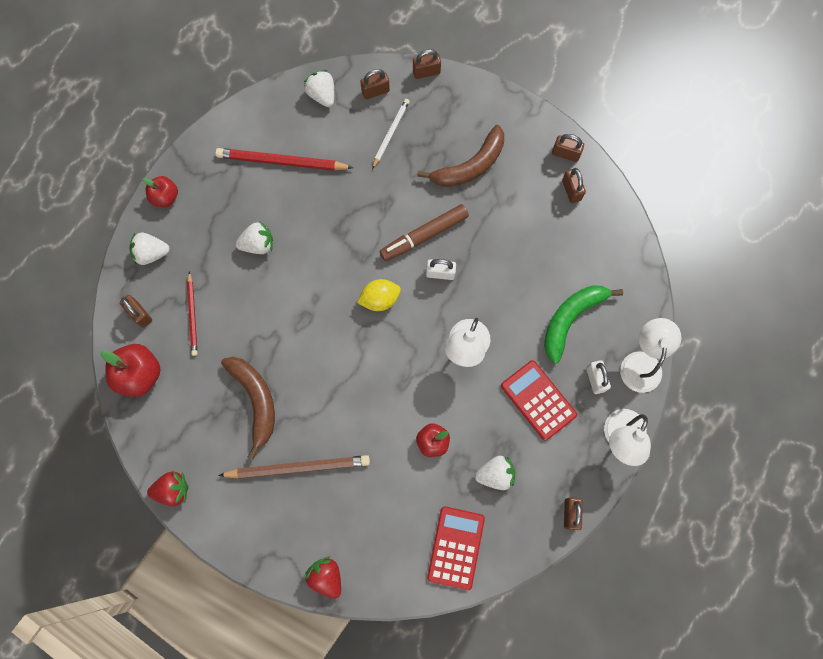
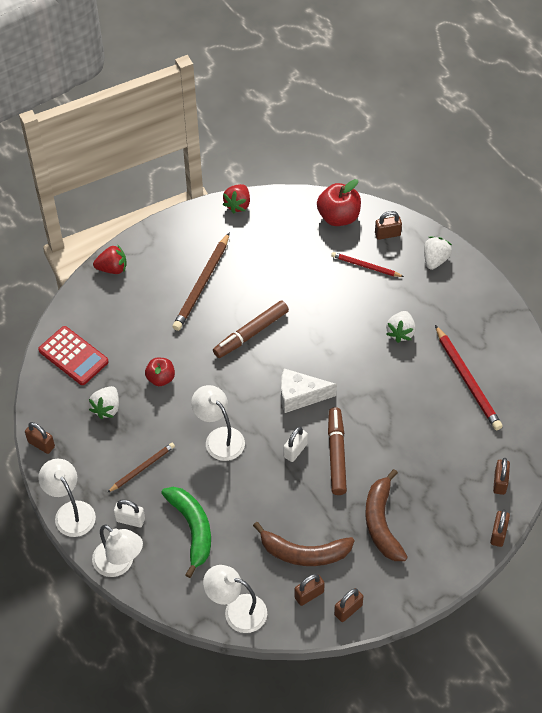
camera: 120 degrees right, 20 degrees down
(165, 197) = (481, 287): red apple -> none
(255, 400) = (271, 279): brown banana -> brown banana (304, 553)
(282, 162) = (467, 380): red pencil -> red pencil turned 120 degrees clockwise
(322, 95) = (518, 438): white strawberry -> none
(333, 383) = (251, 333): none -> brown marker
(380, 299) = (300, 396): yellow lemon -> white cheese
(390, 133) = (450, 475): white pencil -> none
(538, 400) = (142, 468): red calculator -> brown pencil
(571, 190) = (309, 595): brown padlock -> brown padlock turned 45 degrees counterclockwise
(621, 240) = (237, 610): none -> white lamp

